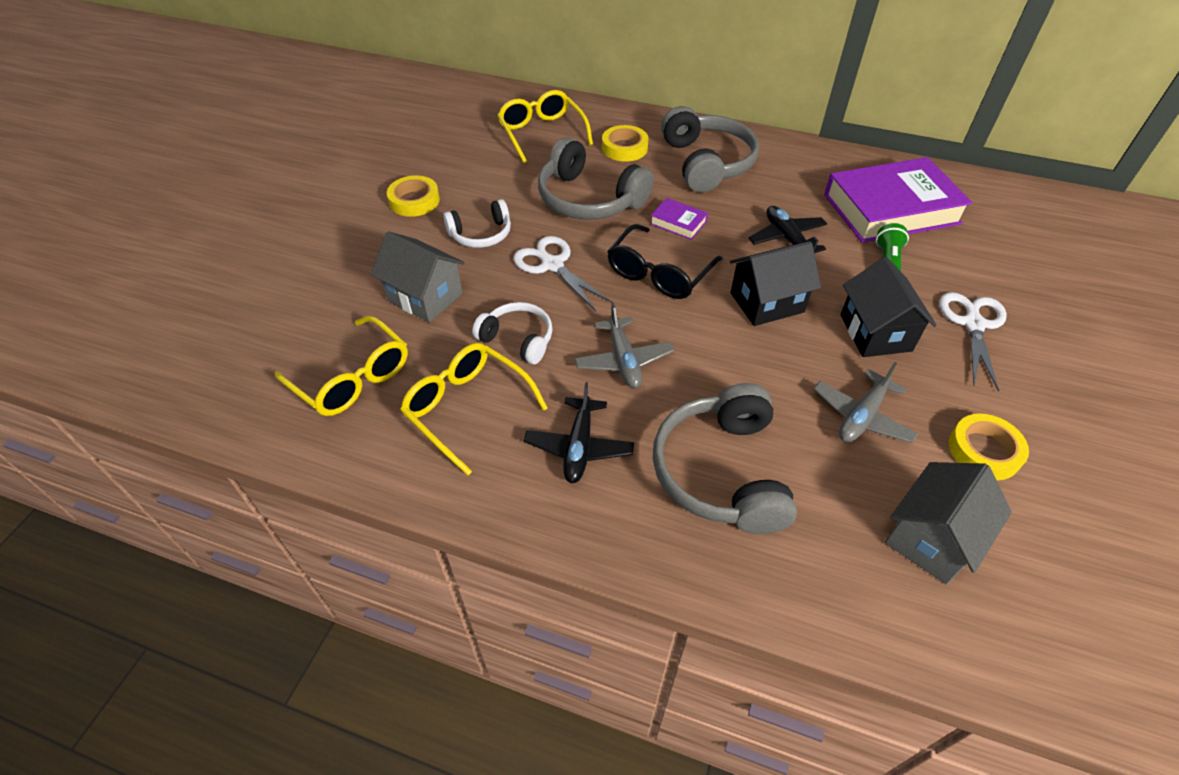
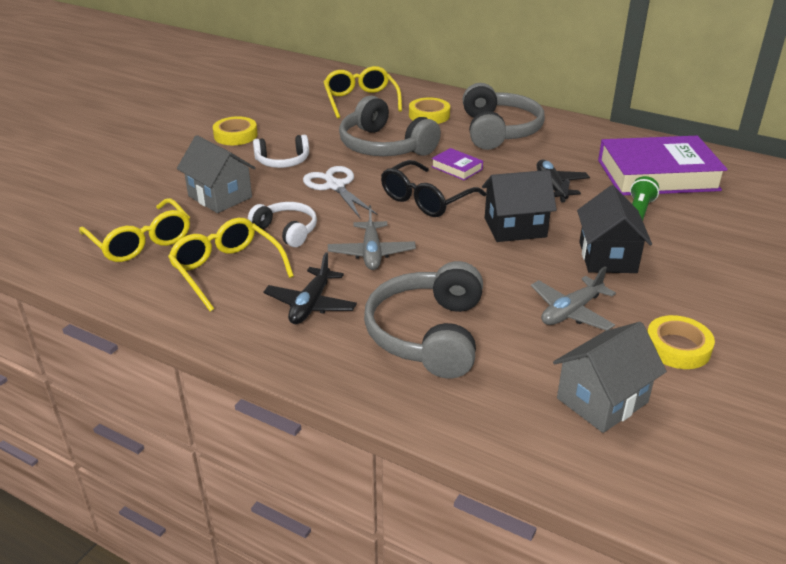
camera: 10 degrees right, 15 degrees down
(973, 324) = (703, 260): white scissors -> none

